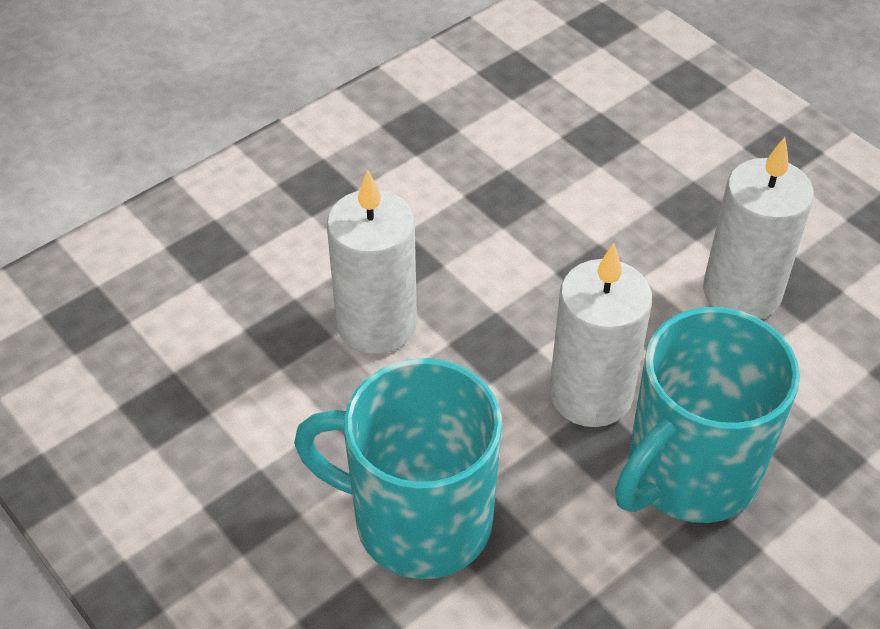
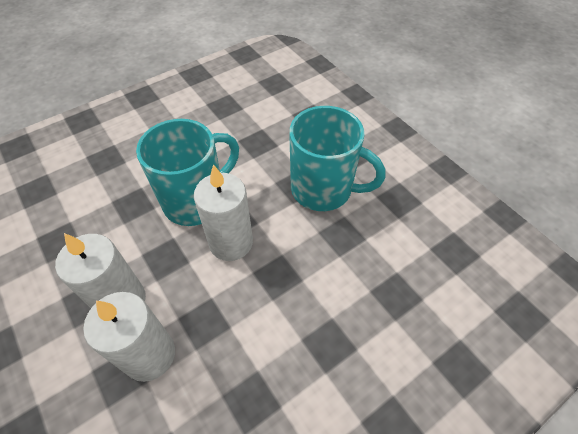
camera: 175 degrees left, 5 degrees up
(376, 324) = (344, 296): white candle -> white candle (149, 355)

